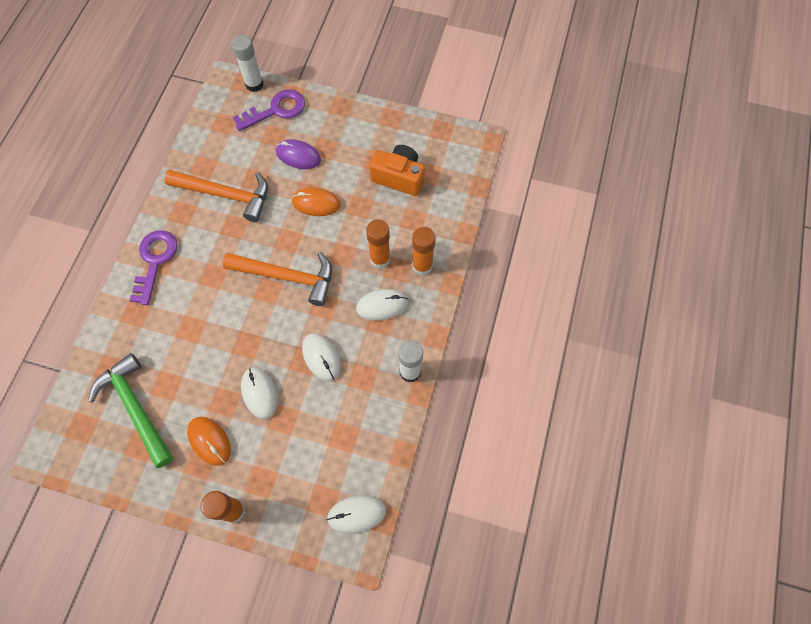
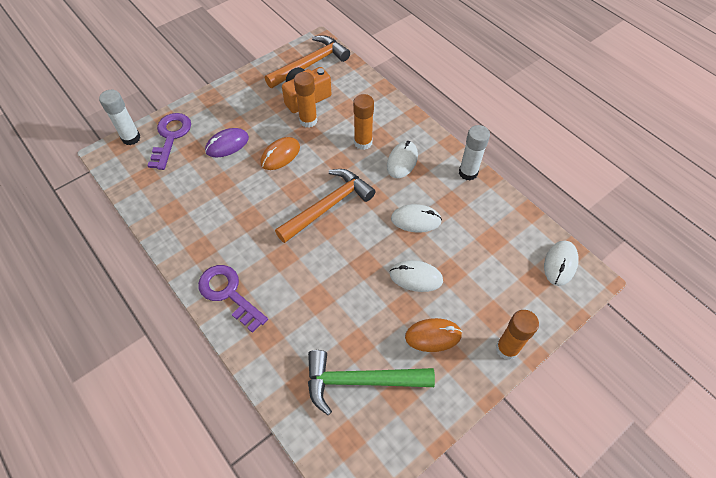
camera: 55 degrees left, 10 degrees down
(226, 195) = (215, 209): orange hammer -> orange hammer (310, 64)
(422, 266) = (389, 122): orange glue stick -> orange glue stick (308, 121)

